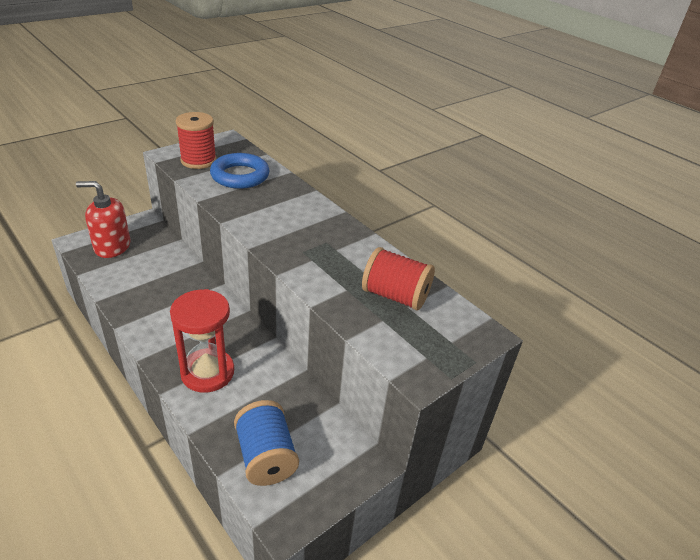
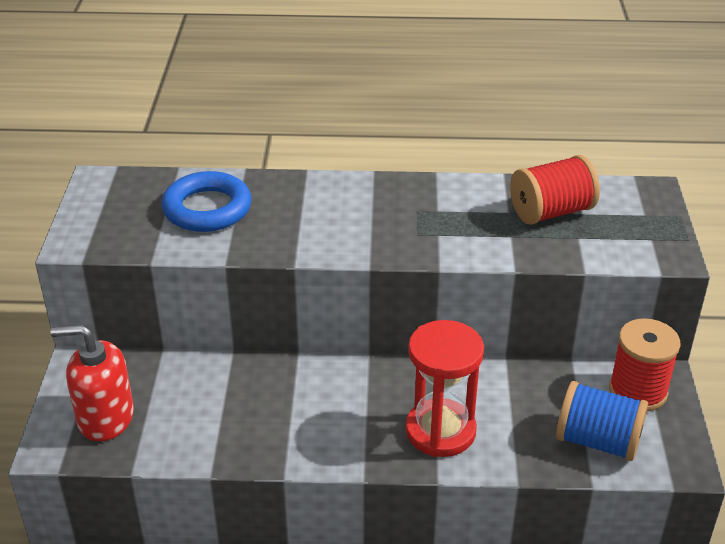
camera: 45 degrees left, 0 degrees up
(112, 246) = (105, 417): red soap dispenser -> red soap dispenser turned 45 degrees clockwise
(198, 161) = (127, 225): red spool -> red spool (638, 391)

